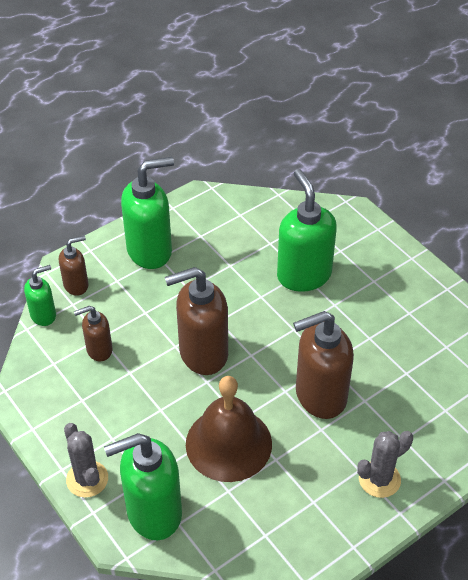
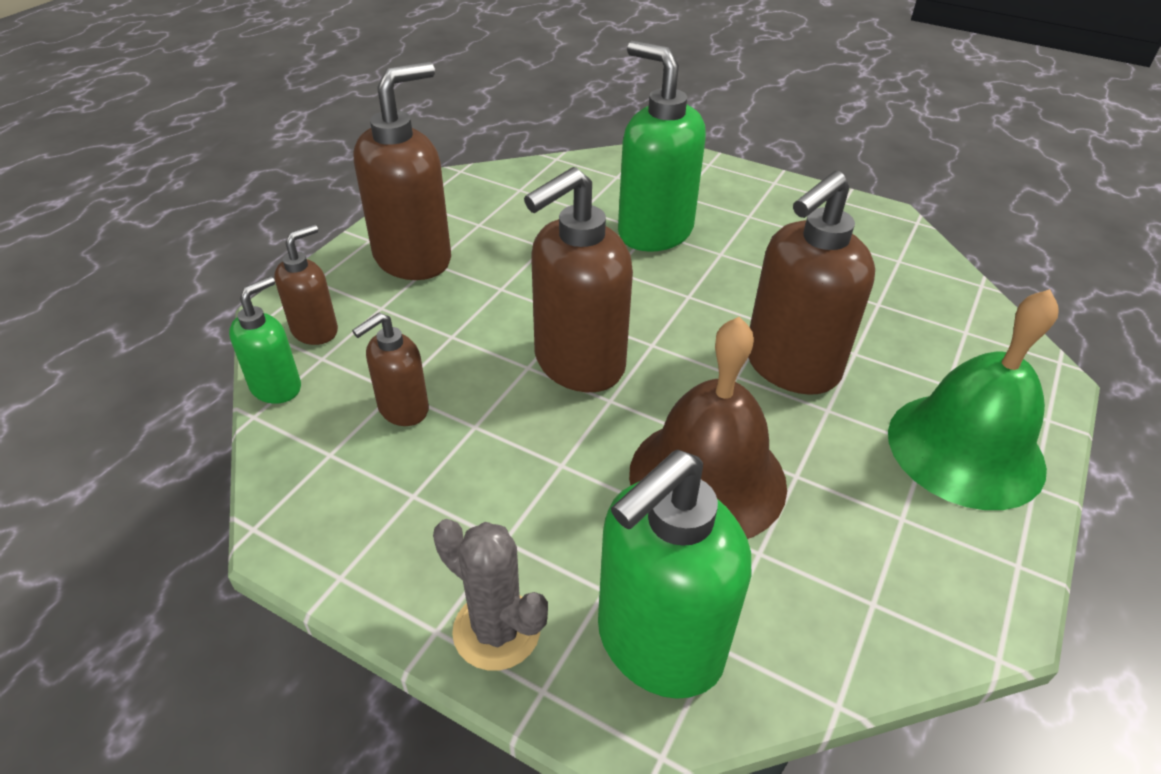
camera: 25 degrees left, 5 degrees down
(150, 251) = (413, 258): green soap dispenser -> brown soap dispenser
(379, 479) = (965, 449): grey cactus -> green bell

